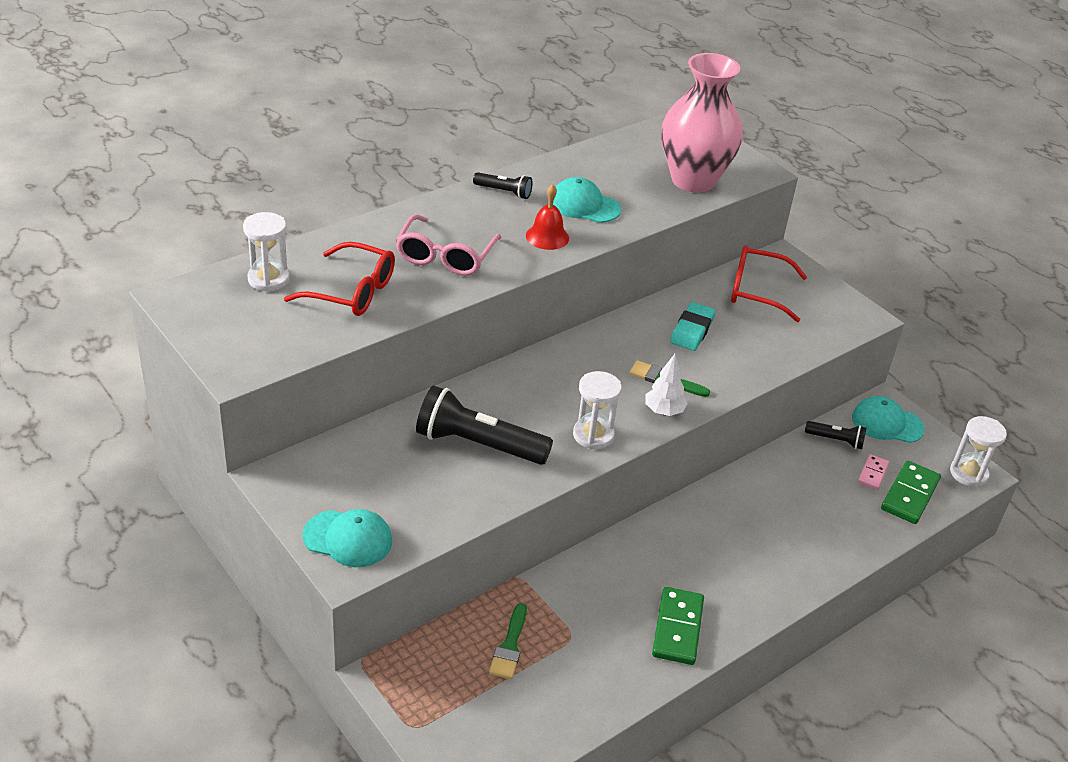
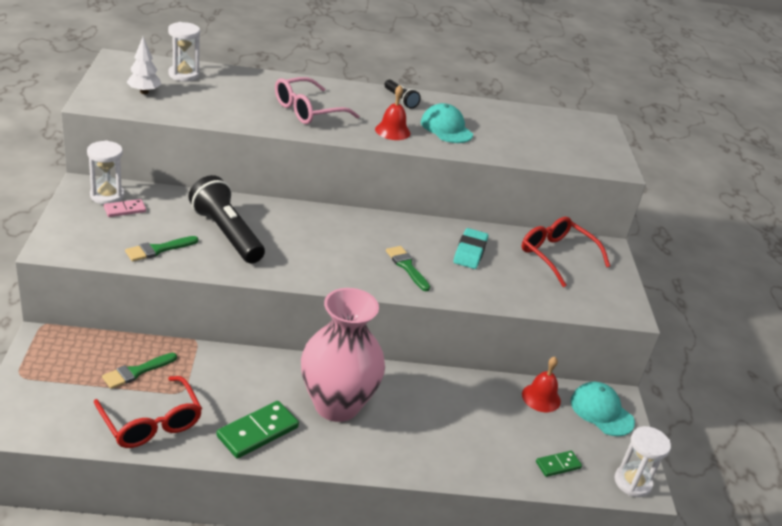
camera: 35 degrees right, 5 degrees down
(348, 538) = (77, 235): turquoise cap -> none
(351, 291) = (221, 100): red glasses -> red glasses (151, 422)
(444, 503) = (158, 249): none -> green brush
(593, 435) = (308, 268): white hourglass -> white hourglass (107, 196)
(664, 411) = (379, 282): white tree -> white tree (144, 92)
(692, 330) = (470, 252): turquoise eraser -> turquoise eraser turned 45 degrees counterclockwise
(693, 180) = (552, 150): pink vase -> pink vase (337, 405)
(836, 440) = (541, 397): black flashlight -> red bell
(872, 473) = (544, 434): pink domino -> pink domino (125, 210)
(909, 495) = (558, 465): green domino -> green domino, size x0.58

